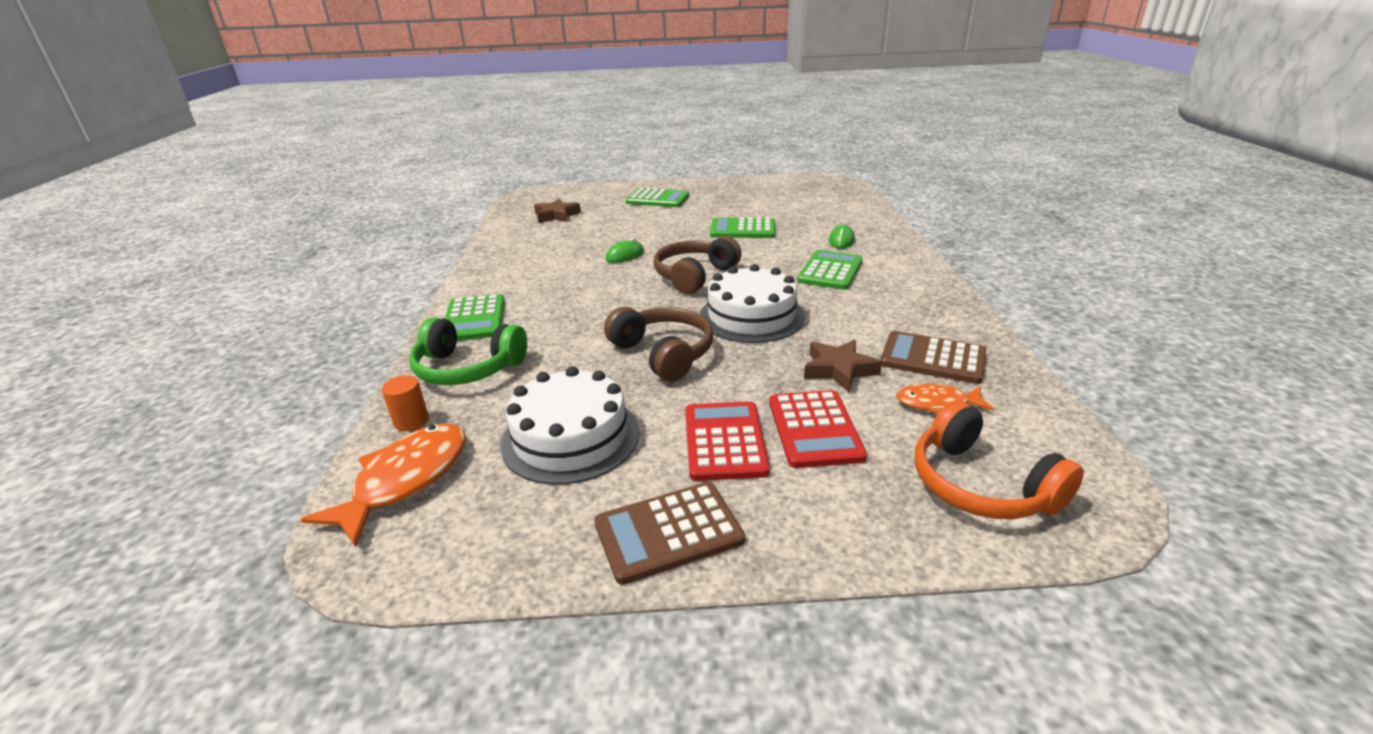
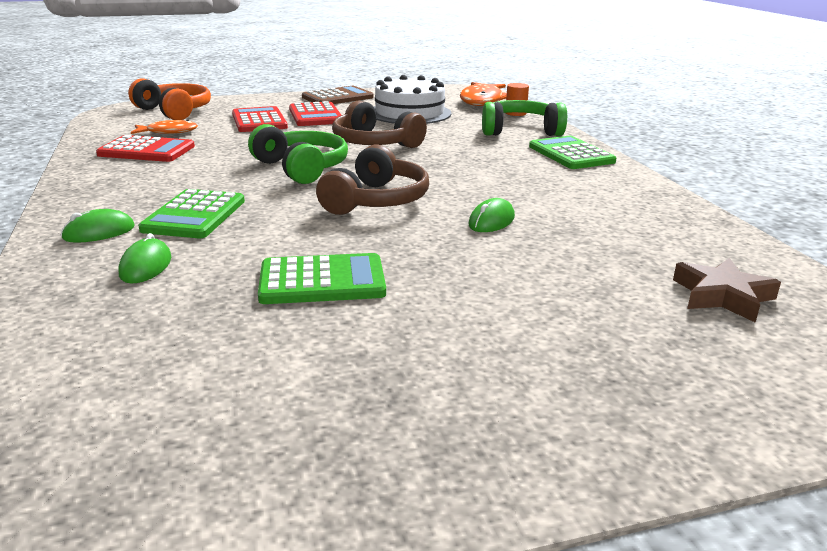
camera: 165 degrees right, 5 degrees down
(658, 199) = (562, 372): green calculator -> none
(751, 316) = (301, 168): white cake -> green headphones
(839, 369) = (230, 142): brown star -> none
(889, 262) = (99, 232): none -> green mouse
(932, 358) = (146, 151): brown calculator -> red calculator

